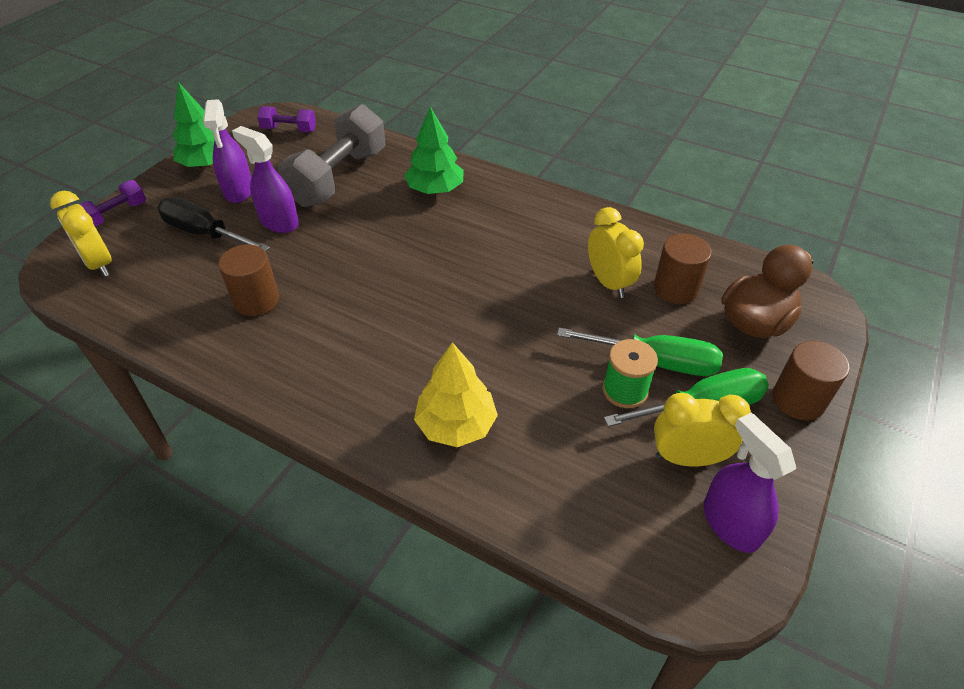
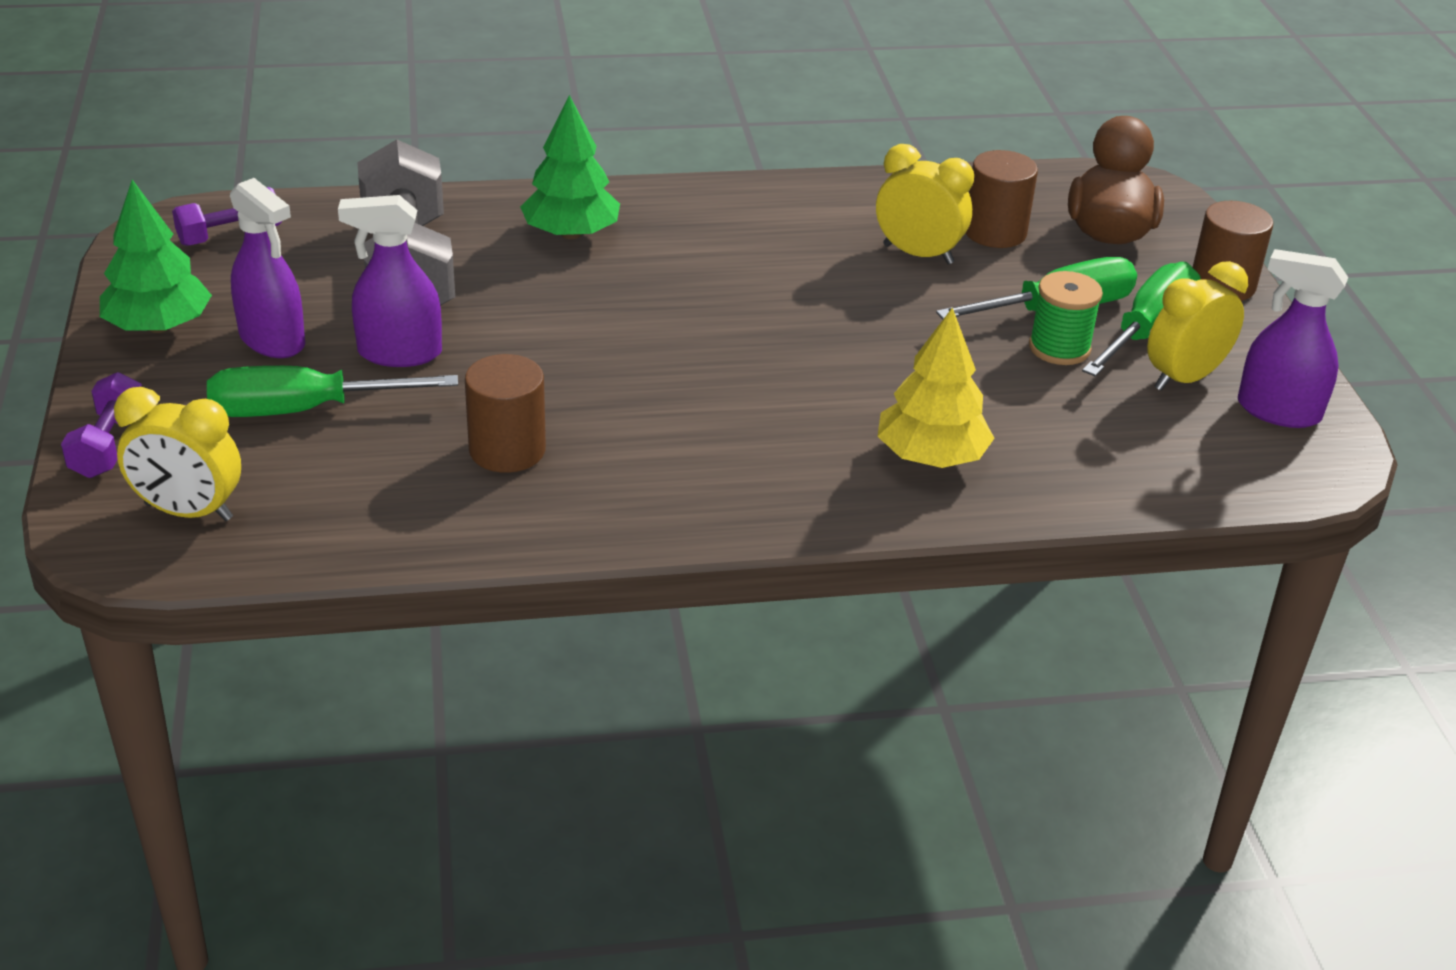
camera: 40 degrees left, 10 degrees down
(204, 233) = (302, 410): black screwdriver -> green screwdriver

